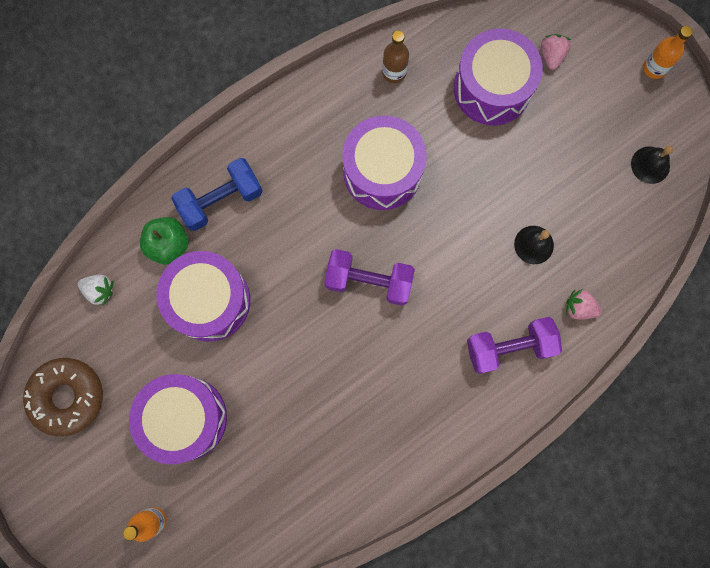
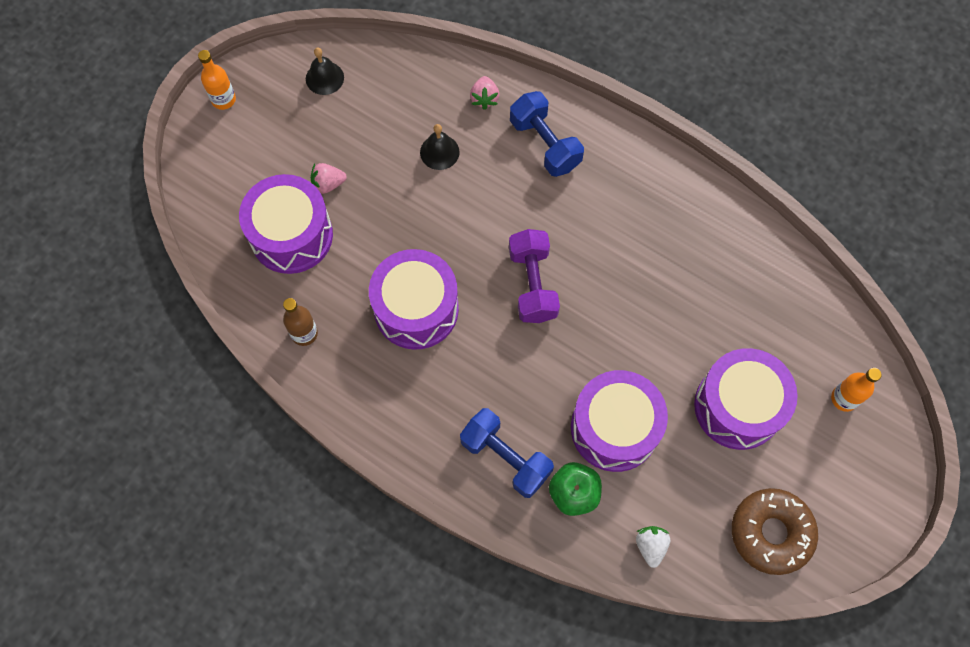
camera: 110 degrees left, 10 degrees down
(509, 347) = (545, 144): purple dumbbell -> blue dumbbell
(551, 56) = (238, 192): pink strawberry -> pink strawberry (328, 184)

